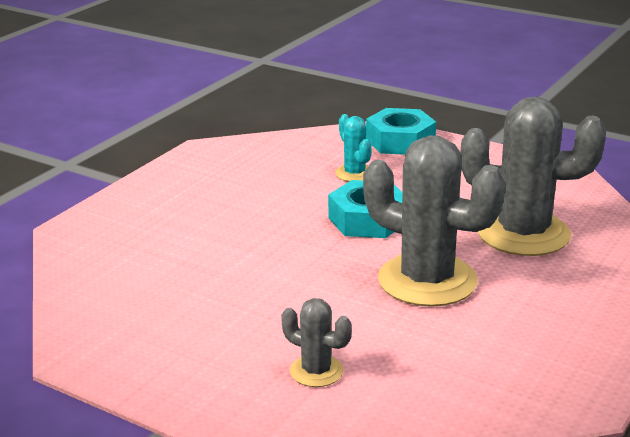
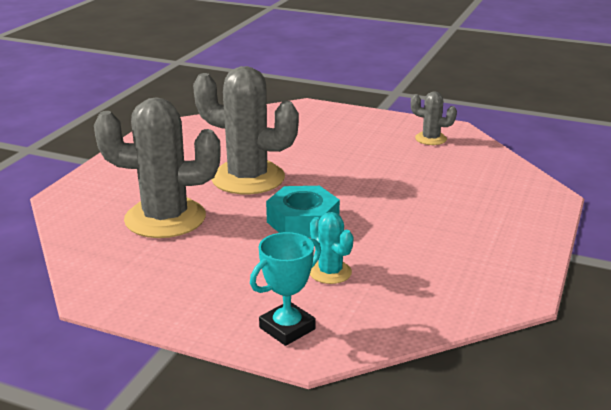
camera: 170 degrees right, 0 degrees up
(316, 371) = (310, 130): grey cactus -> grey cactus (430, 139)
(400, 141) = (287, 328): turquoise nut -> turquoise trophy

